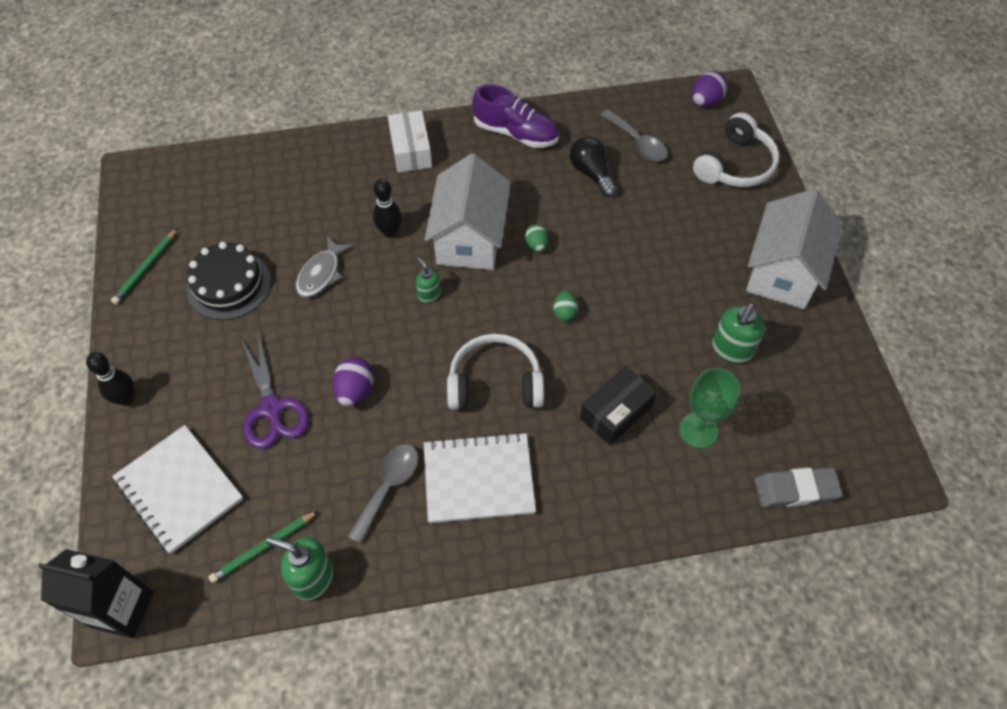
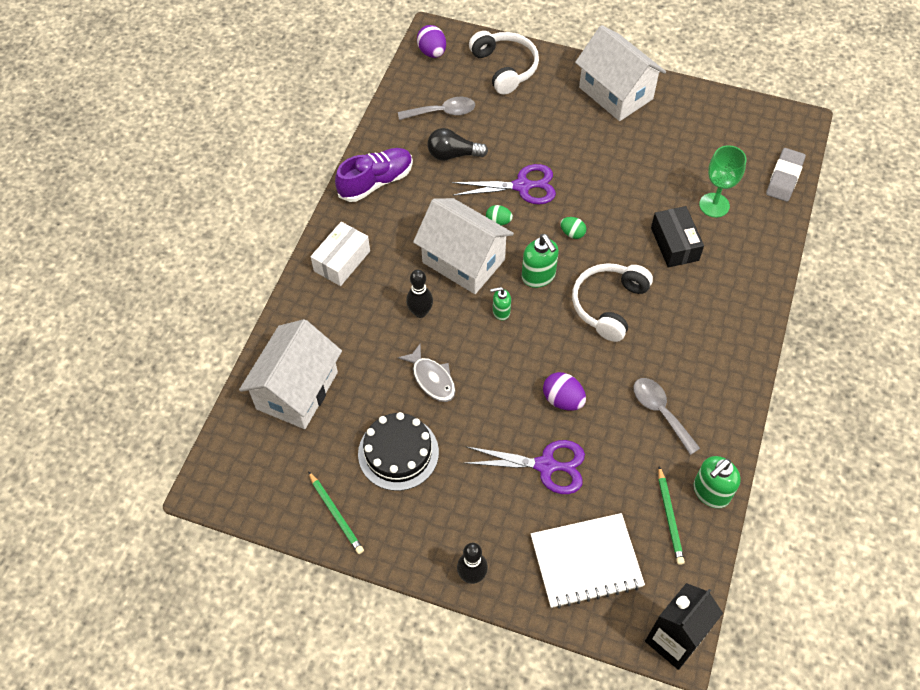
camera: 60 degrees left, 0 degrees up
(256, 184) = (297, 390): none -> white house
(411, 150) = (342, 261): white box -> white box turned 75 degrees counterclockwise
(478, 479) = (684, 351): white notebook -> none
(594, 245) = (522, 186): none -> purple scissors
(731, 349) = (661, 154): green soap dispenser -> green soap dispenser (538, 276)

